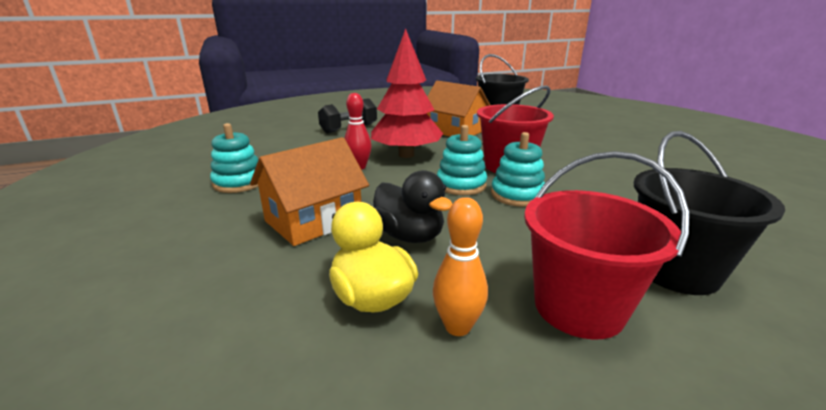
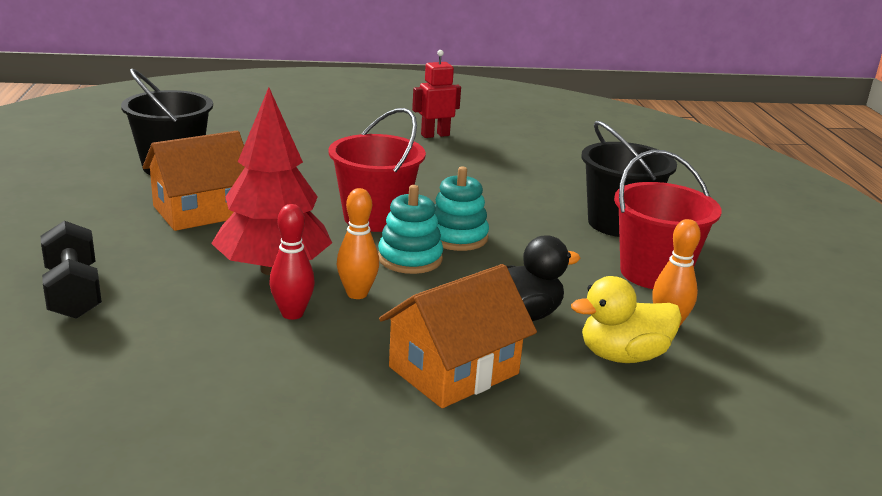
camera: 75 degrees left, 0 degrees up
(239, 183) = (273, 429): turquoise stacking toy -> none
(313, 220) = (454, 370): orange house -> orange house turned 75 degrees clockwise
(396, 178) = (357, 294): none -> orange bowling pin
(694, 162) = (435, 135): none -> red robot

